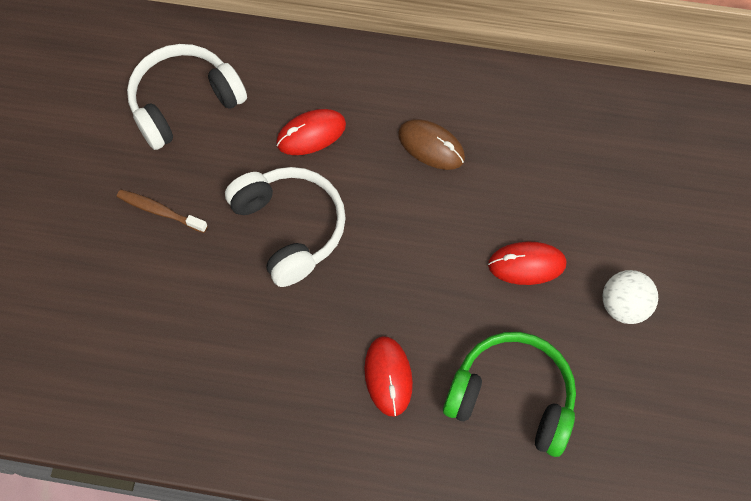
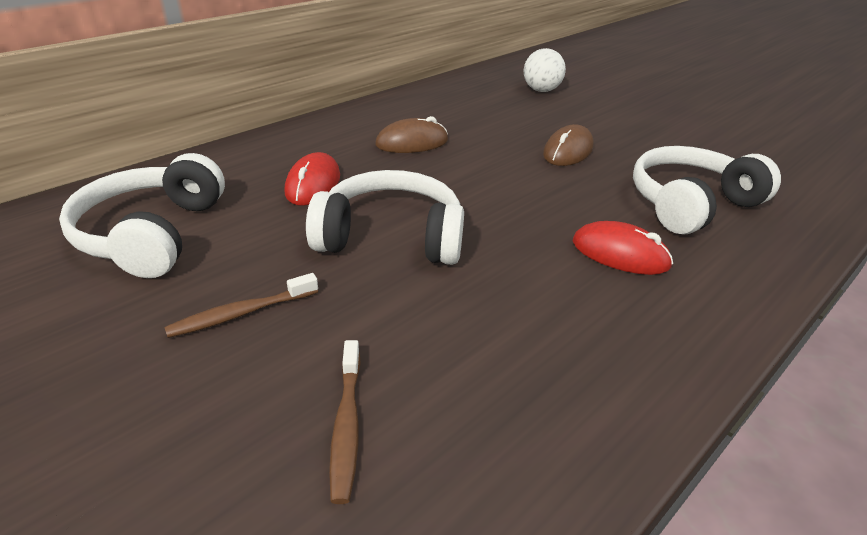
camera: 55 degrees left, 30 degrees down
(126, 321) = (346, 426): none -> brown toothbrush
(511, 397) = (690, 204): green headphones -> white headphones
(526, 264) = (568, 151): red mouse -> brown mouse
(623, 305) = (640, 134): white ball -> white ball (541, 90)

